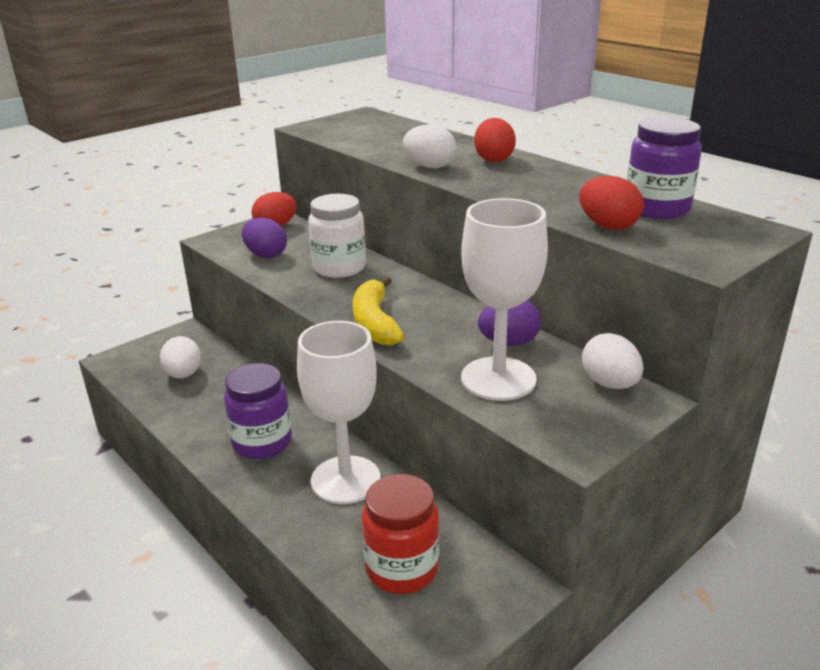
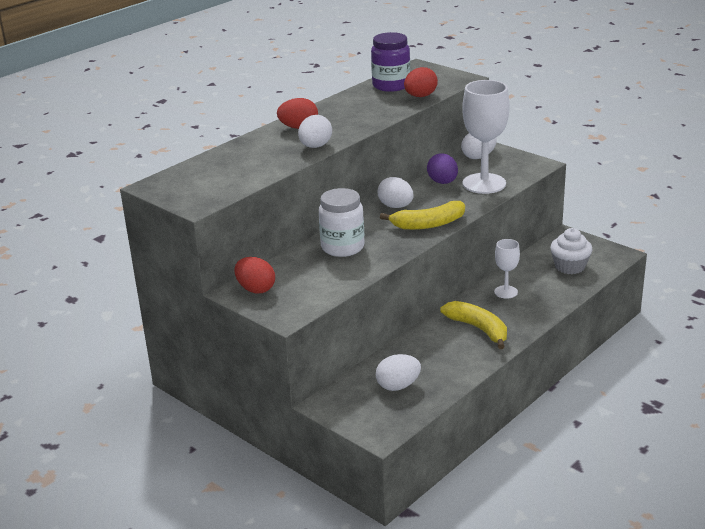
camera: 95 degrees left, 0 degrees up
(262, 442) = (478, 329): purple jar -> yellow banana
(266, 255) = (320, 283): purple egg -> none
(345, 480) = (506, 292): white goblet -> white goblet, size x0.52
(402, 568) = (570, 267): red jar -> white cupcake
(436, 303) = (396, 206): none -> white egg

